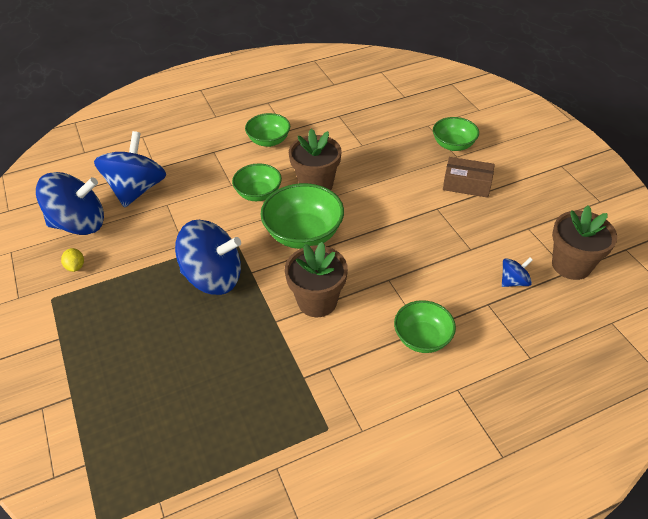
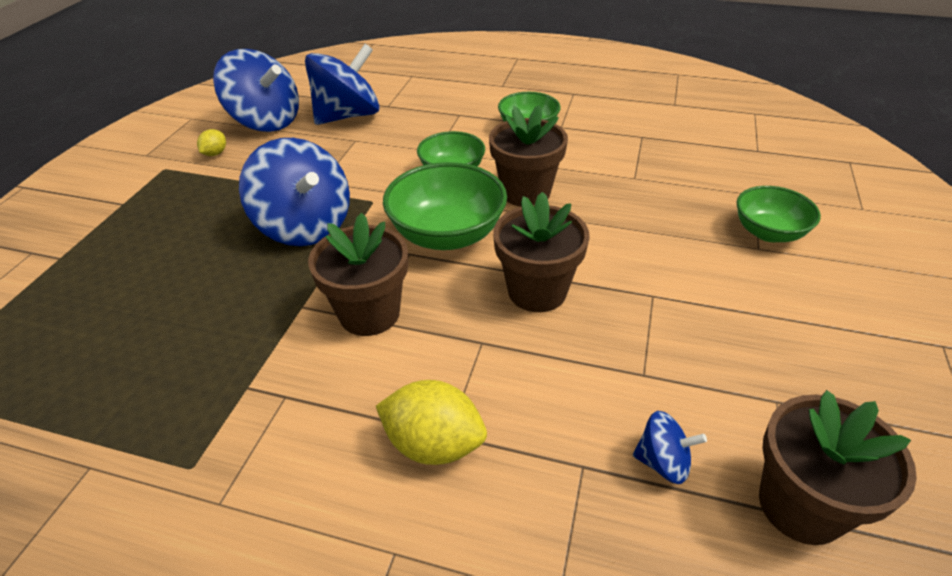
camera: 40 degrees right, 5 degrees down
(384, 238) = (537, 291): none -> brown flower pot
(422, 338) = (434, 444): green bowl -> yellow lemon
(466, 184) = (734, 289): brown box -> none

